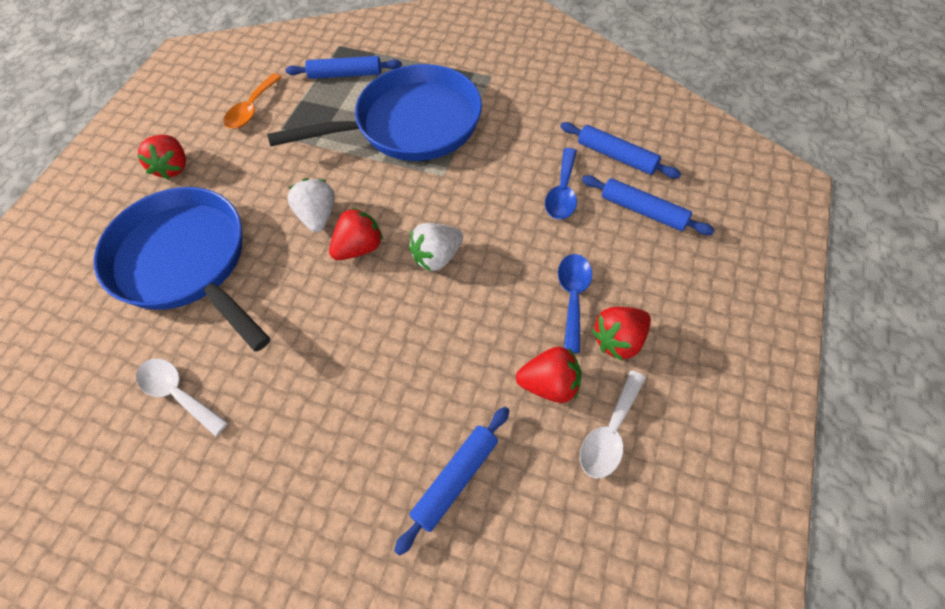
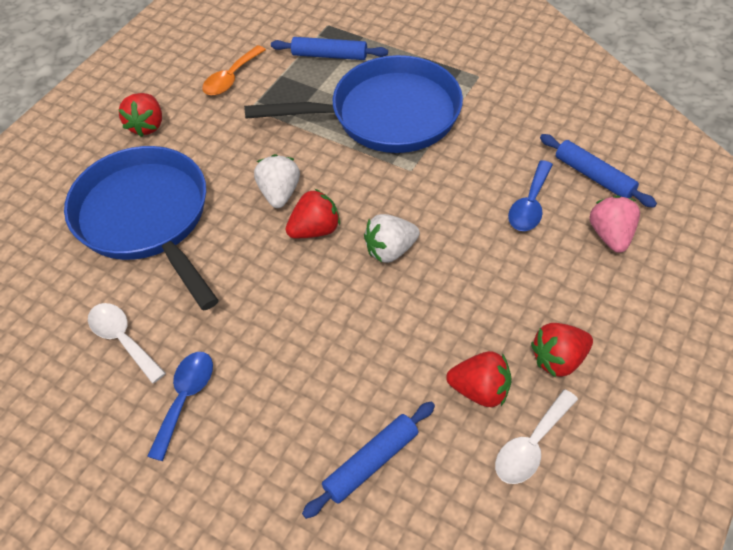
camera: 10 degrees right, 5 degrees down
(573, 297) = (520, 309): blue spoon -> blue spoon (185, 398)
(643, 211) = (611, 235): blue rolling pin -> pink strawberry

